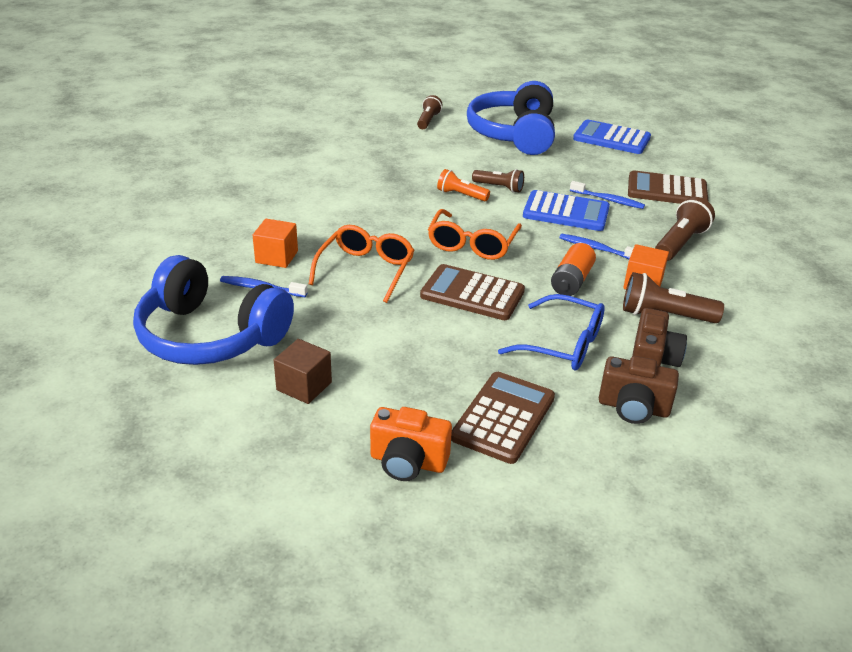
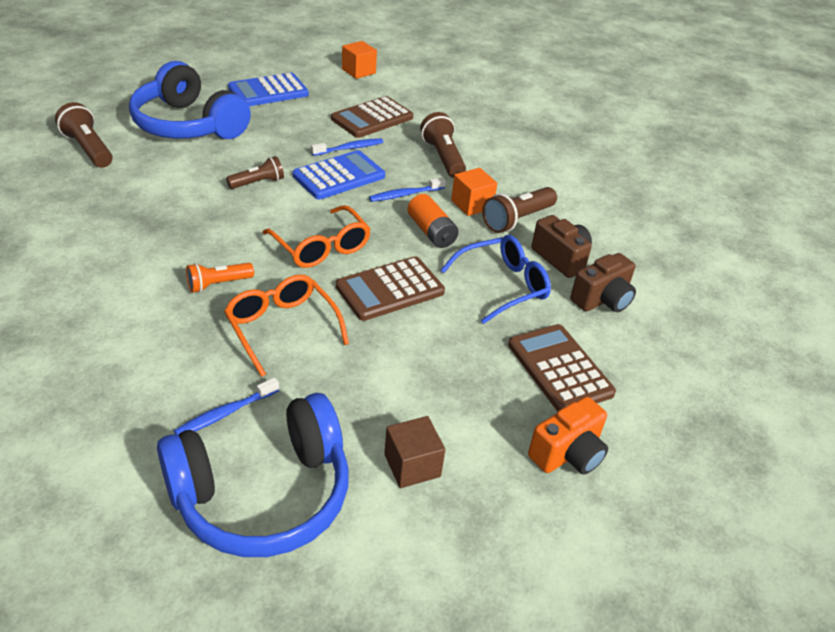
camera: 55 degrees left, 5 degrees up
(276, 257) = (184, 373): orange cube -> orange cube (358, 71)
(428, 121) = (88, 149): brown flashlight -> brown flashlight, size x1.51
(461, 195) = (240, 208): orange flashlight -> orange flashlight (218, 284)

